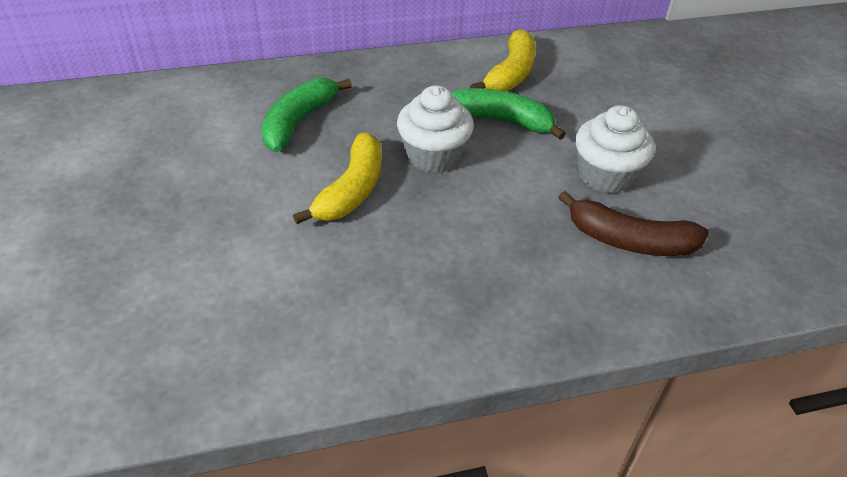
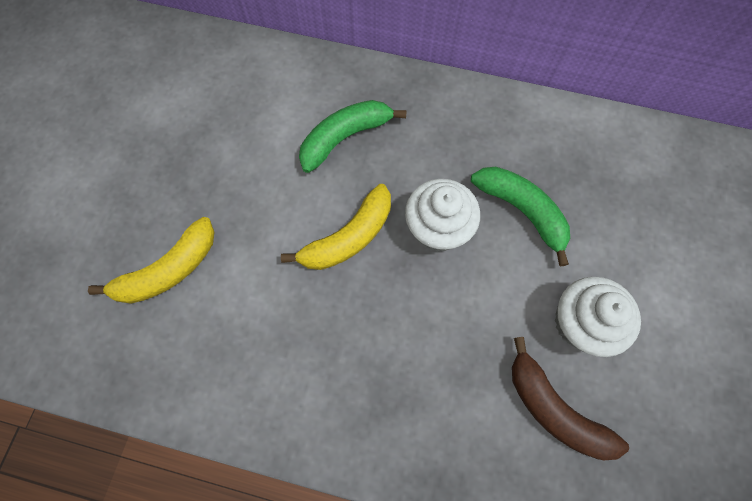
camera: 30 degrees right, 25 degrees up
(510, 73) = (568, 154): yellow banana -> yellow banana (169, 270)

